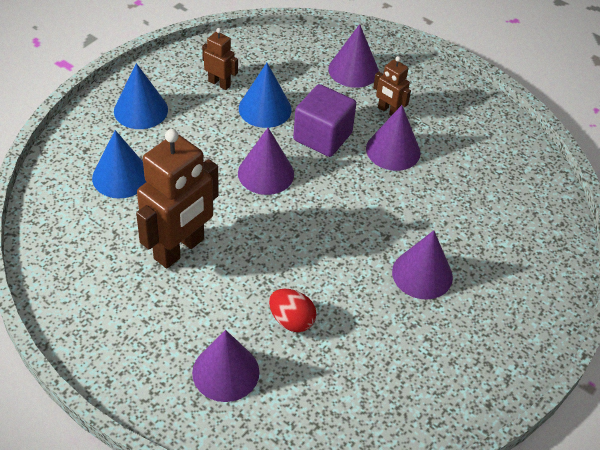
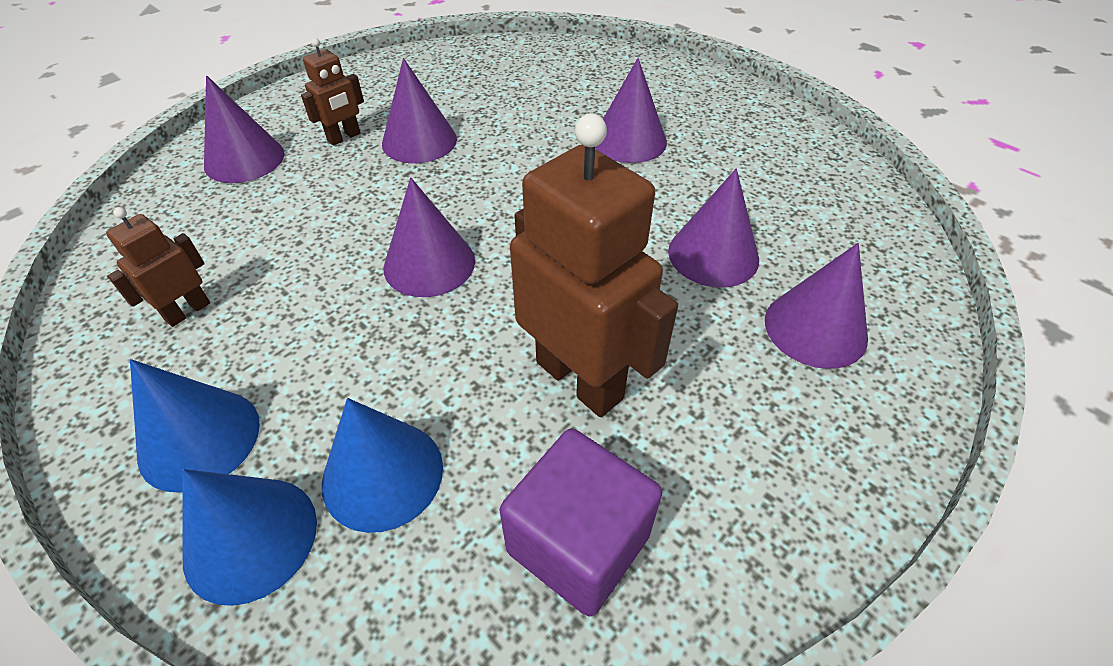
camera: 80 degrees left, 0 degrees up
(265, 109) = (282, 256): blue cone -> blue cone (250, 538)
(291, 320) = (713, 255): red egg -> purple cone
(322, 136) = (370, 199): purple cube -> purple cube (578, 543)

